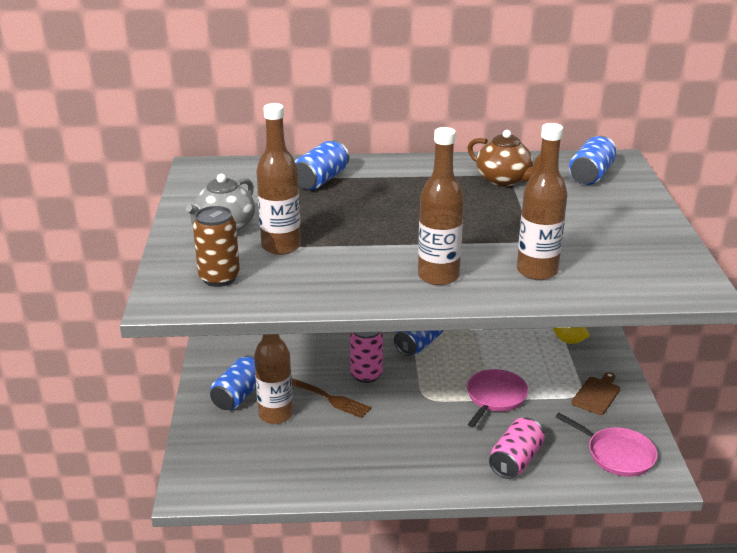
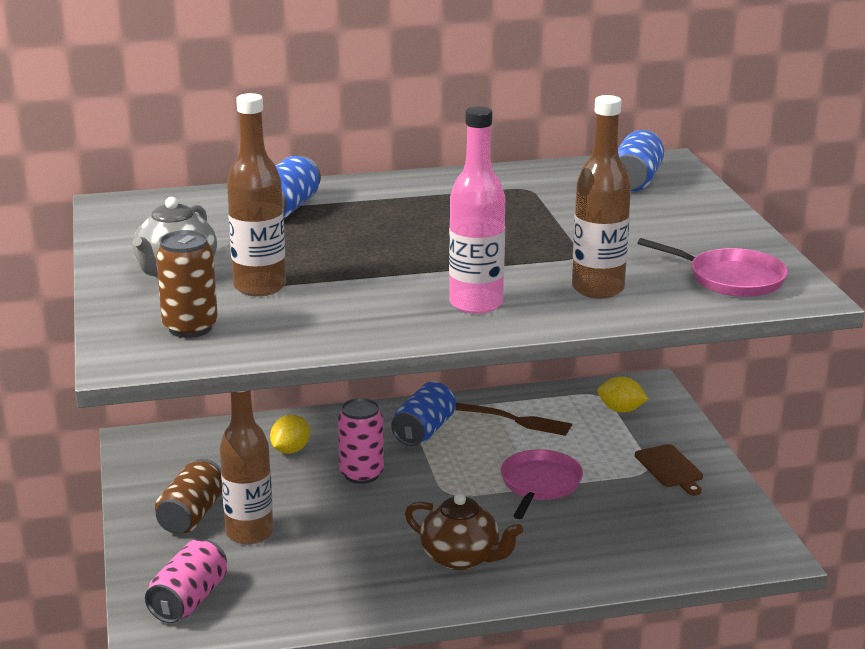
camera: 10 degrees left, 5 degrees down
(239, 395) = (192, 515): blue can -> brown can
(320, 350) = (290, 450): none -> yellow lemon
(328, 398) = (317, 506): brown fork -> brown fork (515, 420)
(438, 276) = (476, 304): brown bottle -> pink bottle
(504, 180) = (528, 193): brown teapot -> brown teapot (461, 558)
(515, 460) = (583, 554): pink can -> pink can (189, 600)
(597, 394) = (670, 468): brown cutting board -> brown cutting board turned 135 degrees clockwise
(617, 454) = (710, 534): pink pan -> pink pan (731, 279)

